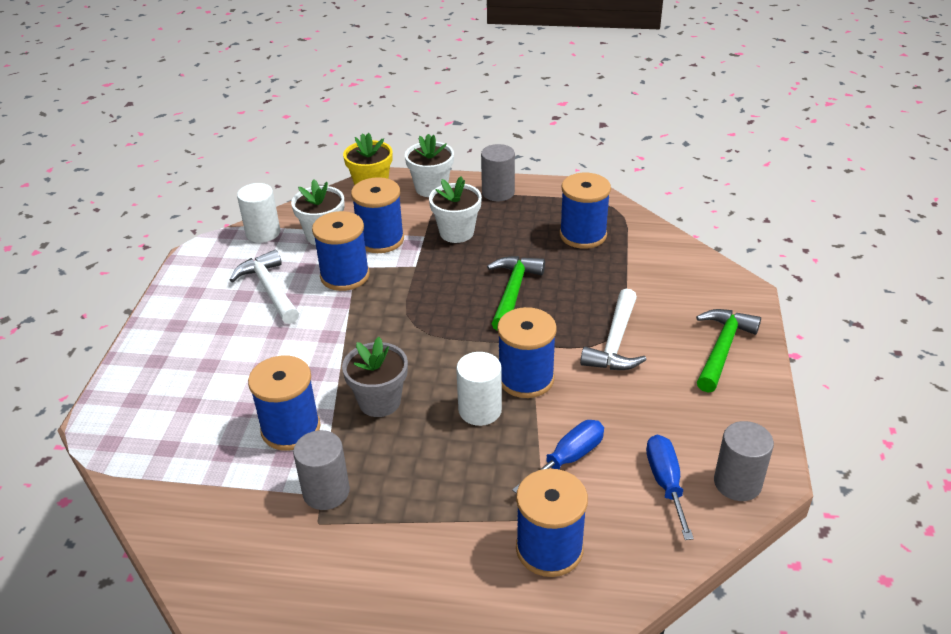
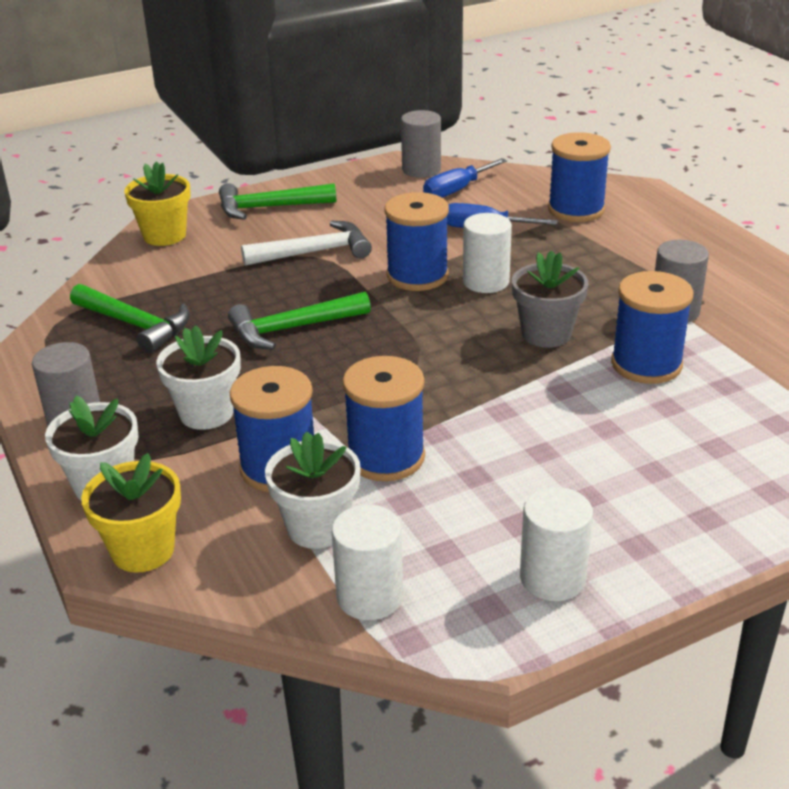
camera: 125 degrees left, 5 degrees down
(199, 287) = (552, 578): none -> white cylinder
(269, 289) = (480, 506): white hammer -> none
(583, 235) = (135, 325): blue spool -> green hammer
(711, 281) = (164, 235): none -> yellow flower pot

